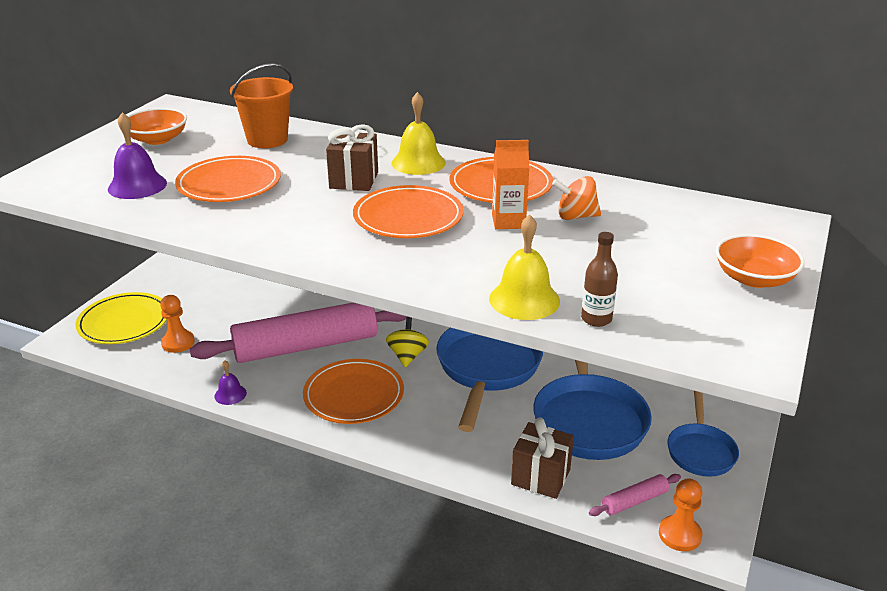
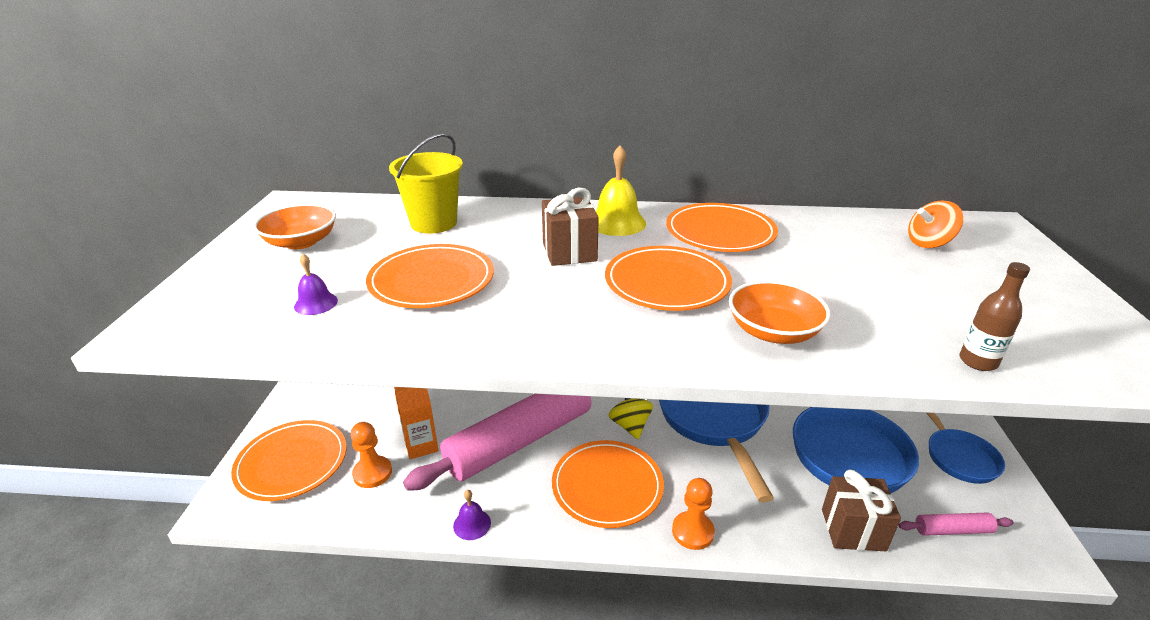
camera: 20 degrees left, 0 degrees up
(124, 322) = (292, 463): yellow plate -> orange plate
(137, 186) = (316, 303): purple bell -> purple bell, size x0.57
(267, 140) = (433, 223): orange bucket -> yellow bucket
(508, 221) = (769, 269): orange carton -> orange carton (421, 446)
(524, 299) = (885, 355): yellow bell -> none
(575, 216) = (823, 252): orange spinning top -> orange spinning top (928, 243)
(634, 501) = (952, 530): pink rolling pin -> pink rolling pin turned 45 degrees clockwise
(679, 535) = (1020, 556): orange pawn -> orange pawn (692, 531)
(754, 278) = (1046, 284): orange bowl -> orange bowl (773, 331)

